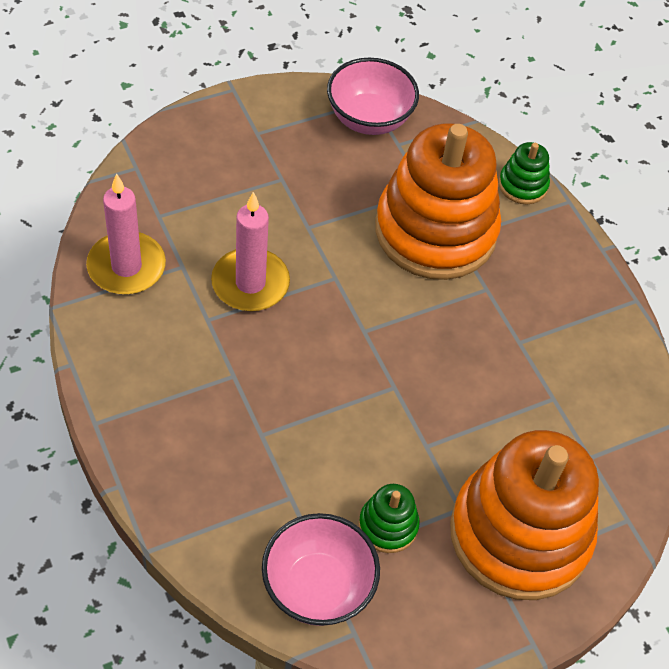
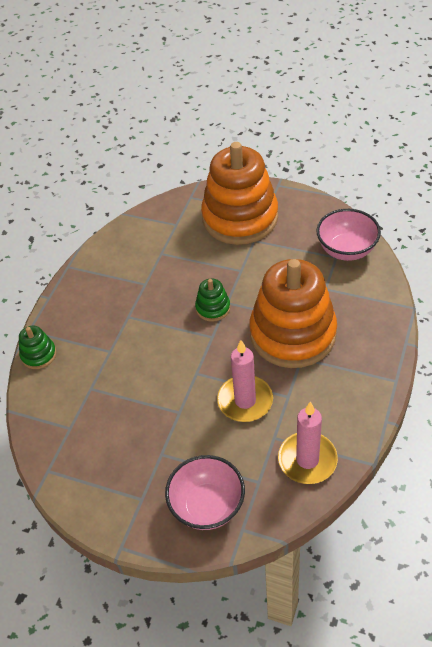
camera: 125 degrees left, 5 degrees down
(369, 119) = (65, 457): pink bowl -> pink bowl (207, 506)
(388, 526) = (292, 252): green stacking toy -> green stacking toy (213, 308)
(435, 231) = (115, 362): orange stacking toy -> orange stacking toy (292, 333)

